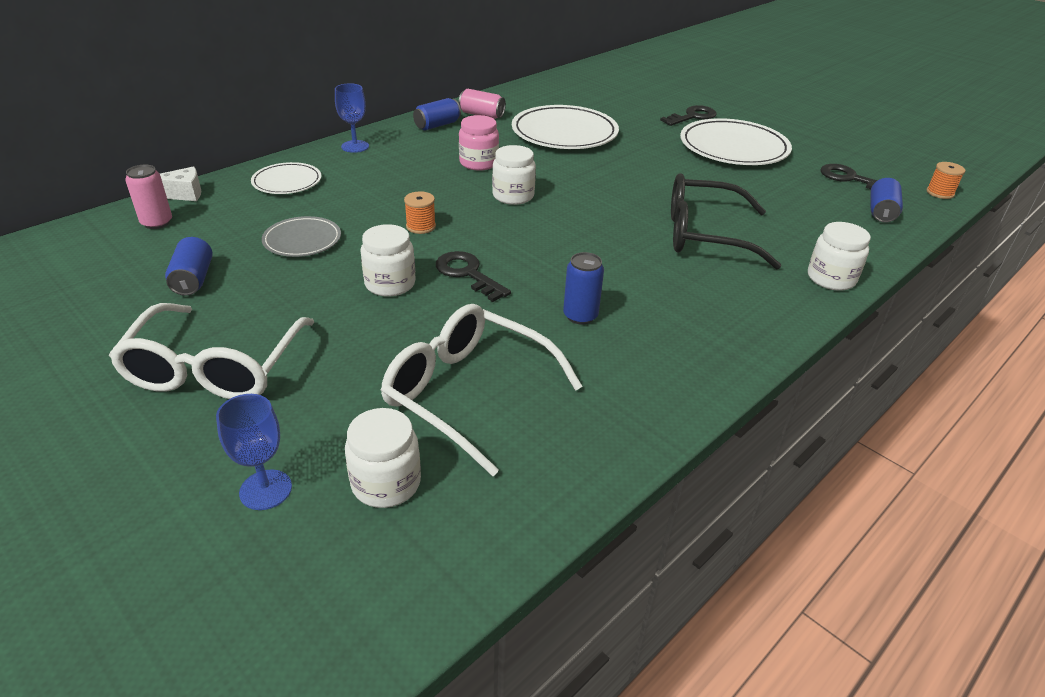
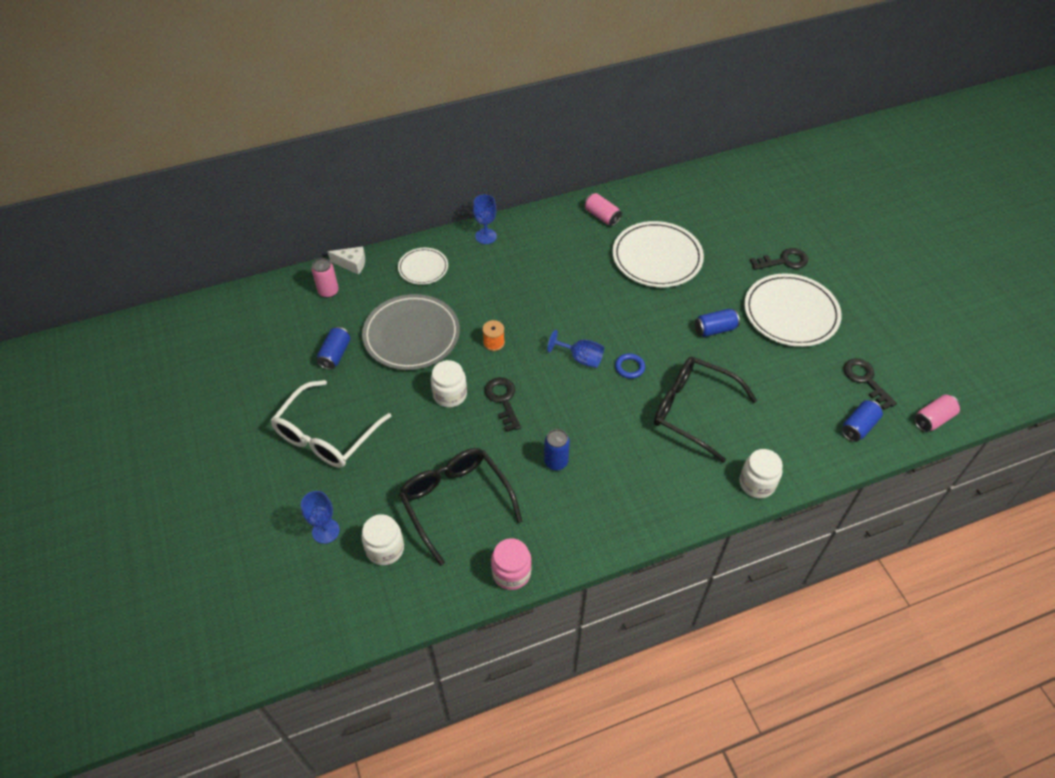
camera: 25 degrees right, 15 degrees up
(302, 240) = (411, 335): grey plate -> grey plate, size x1.82
(437, 125) = (559, 223): blue can -> blue can (715, 329)
(468, 393) = (455, 502): white glasses -> black glasses
(478, 163) = (568, 280): pink jar -> pink jar (511, 573)
(513, 196) = (574, 327): white jar -> none
(540, 219) = (581, 358): none -> blue goblet
(603, 215) = (629, 367): none -> blue ring
(940, 193) = (933, 419): orange spool -> pink can

